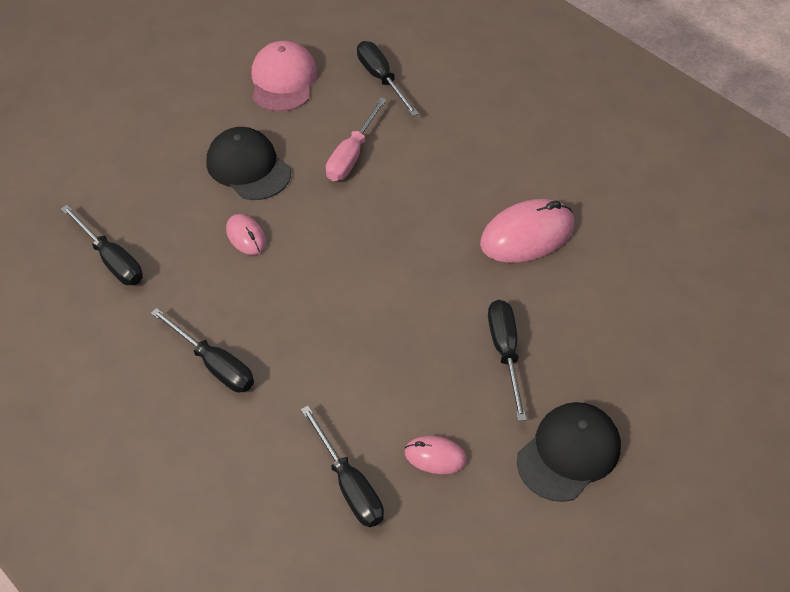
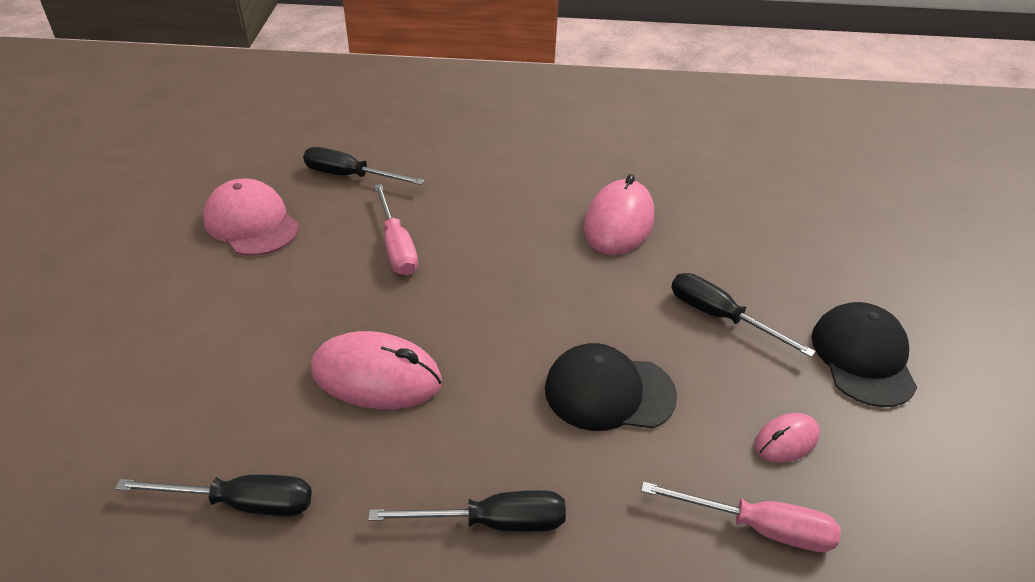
camera: 45 degrees left, 10 degrees down
(246, 236) = (376, 376): pink mouse -> pink mouse, size x1.87
(248, 167) = (303, 314): black cap -> black cap (609, 392)
(349, 484) = (758, 527): black screwdriver -> pink screwdriver

